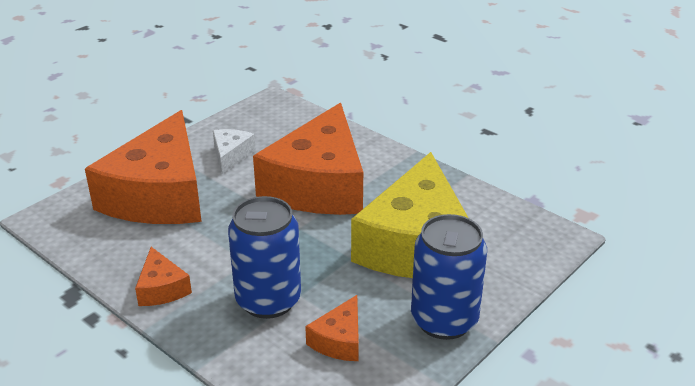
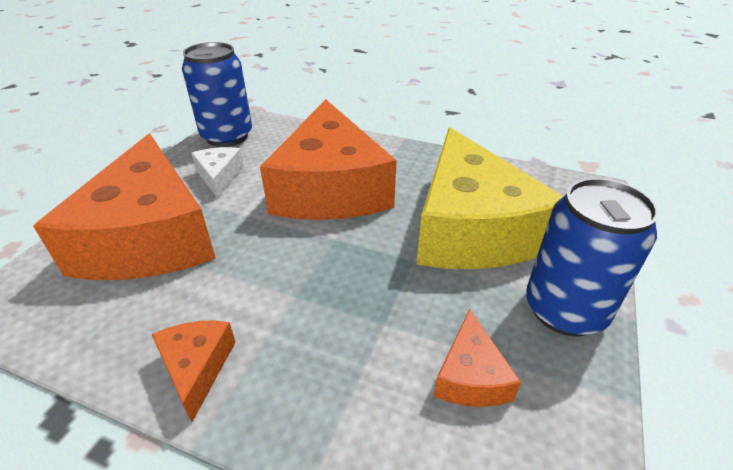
camera: 20 degrees left, 5 degrees up
(161, 288) = (197, 367): orange cheese -> orange cheese turned 150 degrees counterclockwise
(268, 300) = (350, 343): blue can -> blue can (227, 136)

